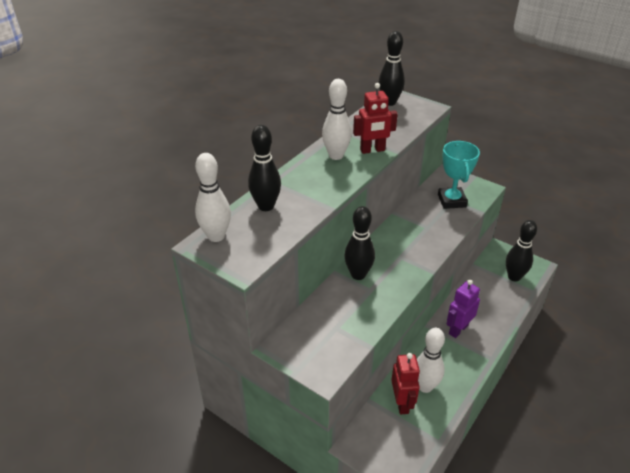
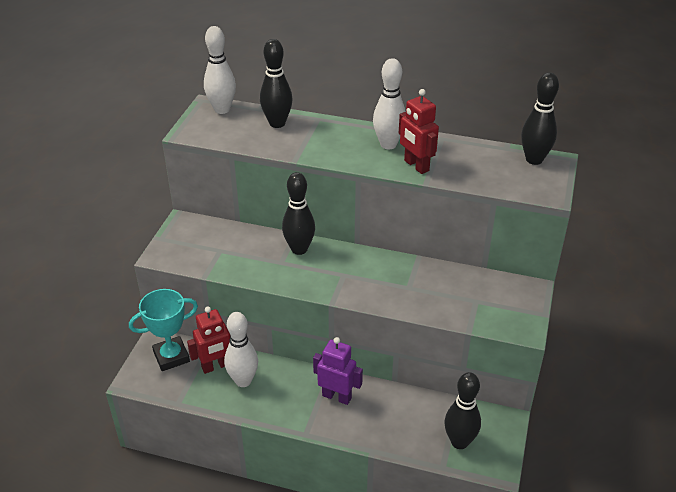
camera: 70 degrees right, 0 degrees up
(452, 201) = (474, 300): turquoise trophy -> turquoise trophy (171, 357)

